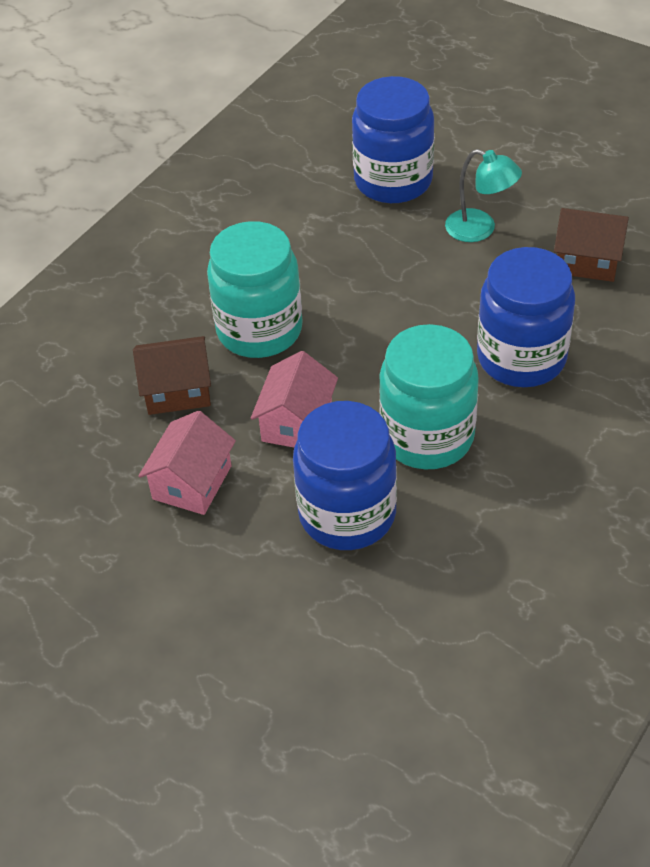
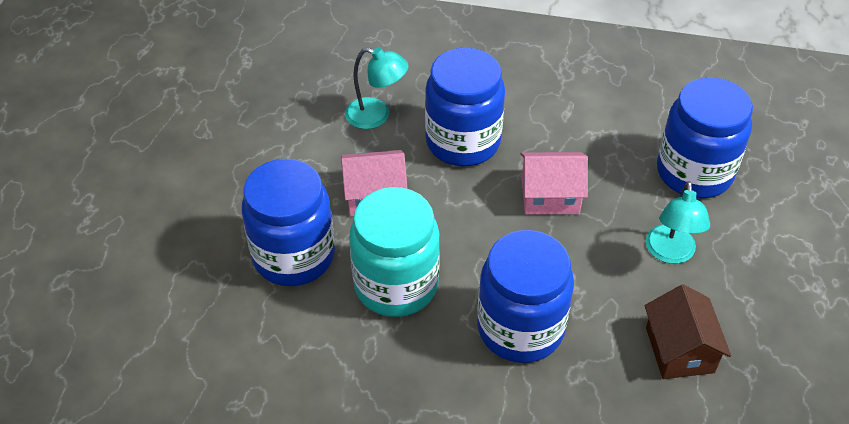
camera: 65 degrees right, 0 degrees up
(177, 390) = (376, 116): brown house -> turquoise lamp
(192, 482) = (290, 154): pink house -> pink house (550, 196)
(259, 330) = (463, 142): turquoise jar -> blue jar

